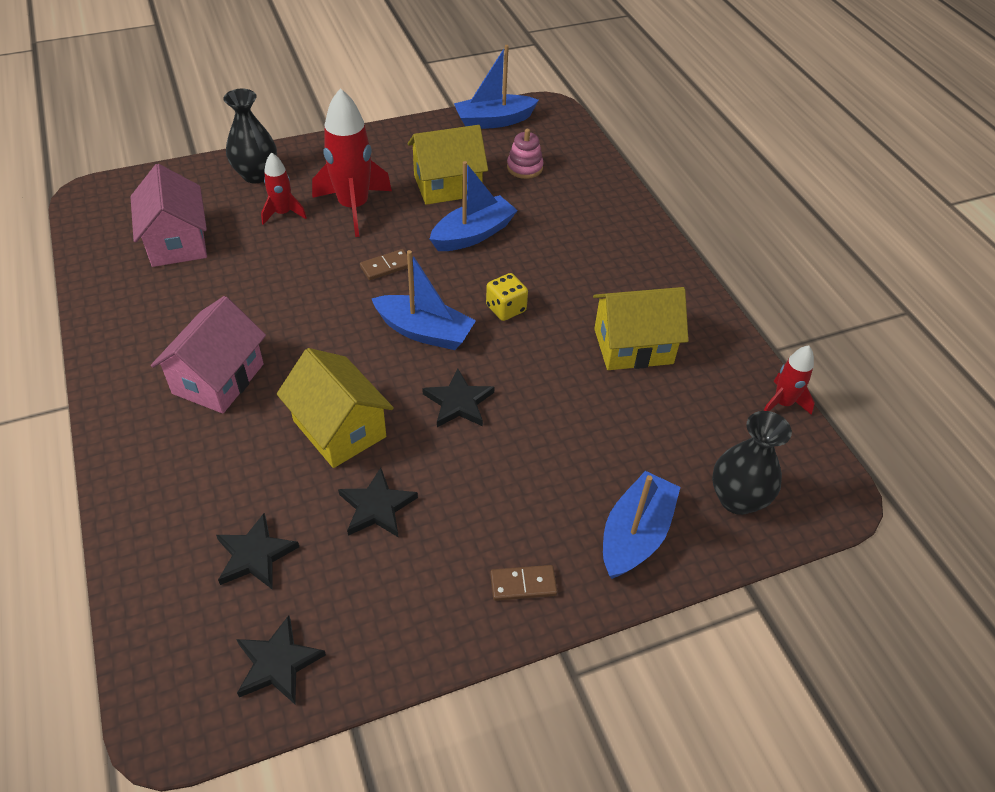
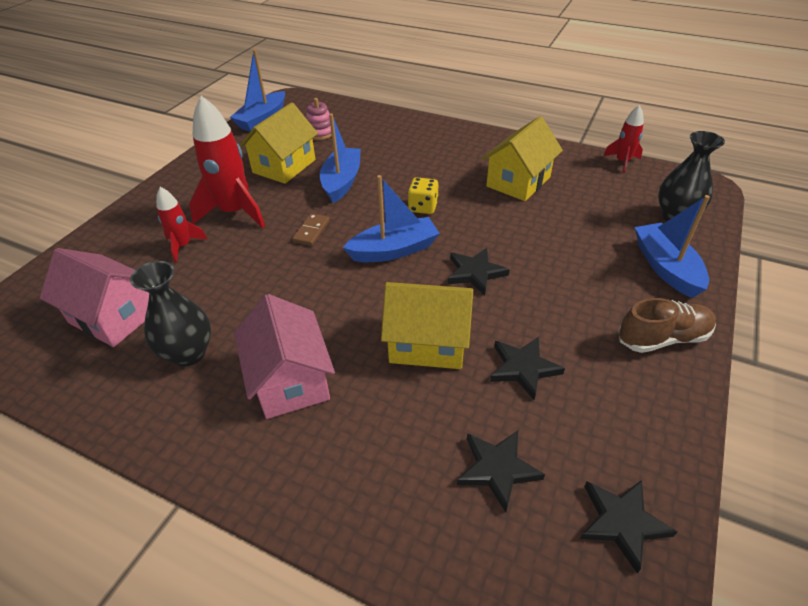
camera: 40 degrees left, 5 degrees down
(256, 175) = (123, 235): black vase -> black vase (188, 353)
(523, 584) = (662, 338): brown domino -> brown shoe

